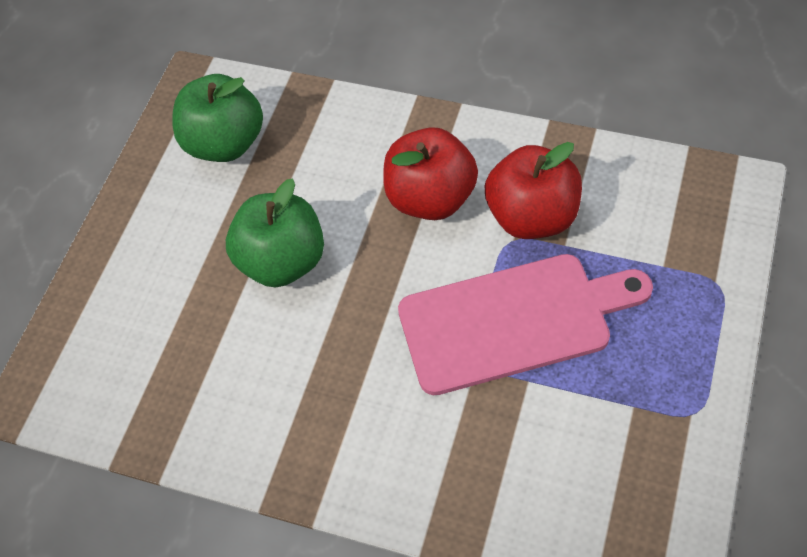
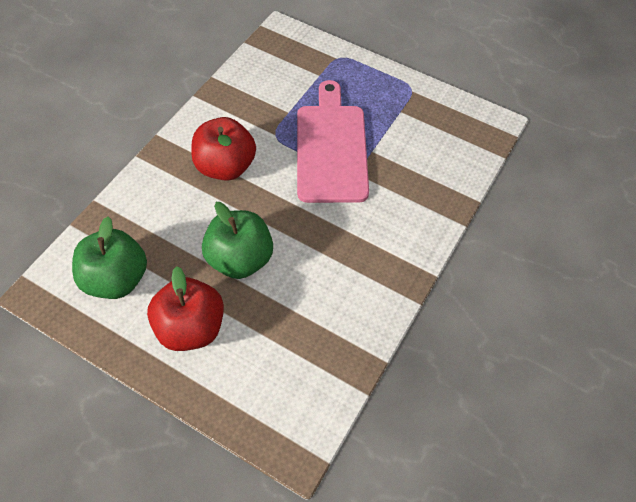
camera: 85 degrees left, 0 degrees up
(532, 216) = (262, 121): red apple -> red apple (191, 328)

